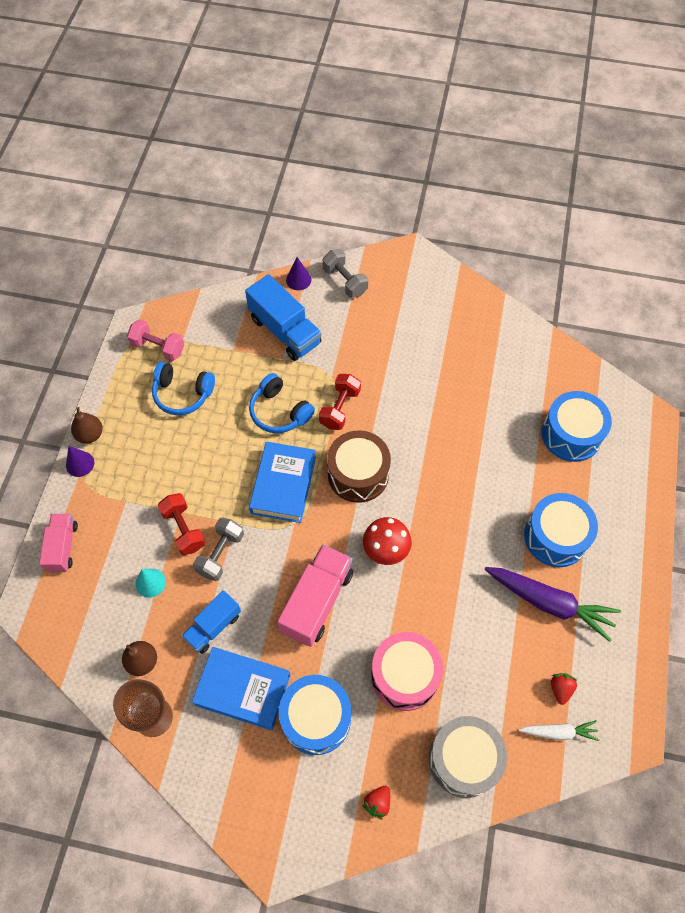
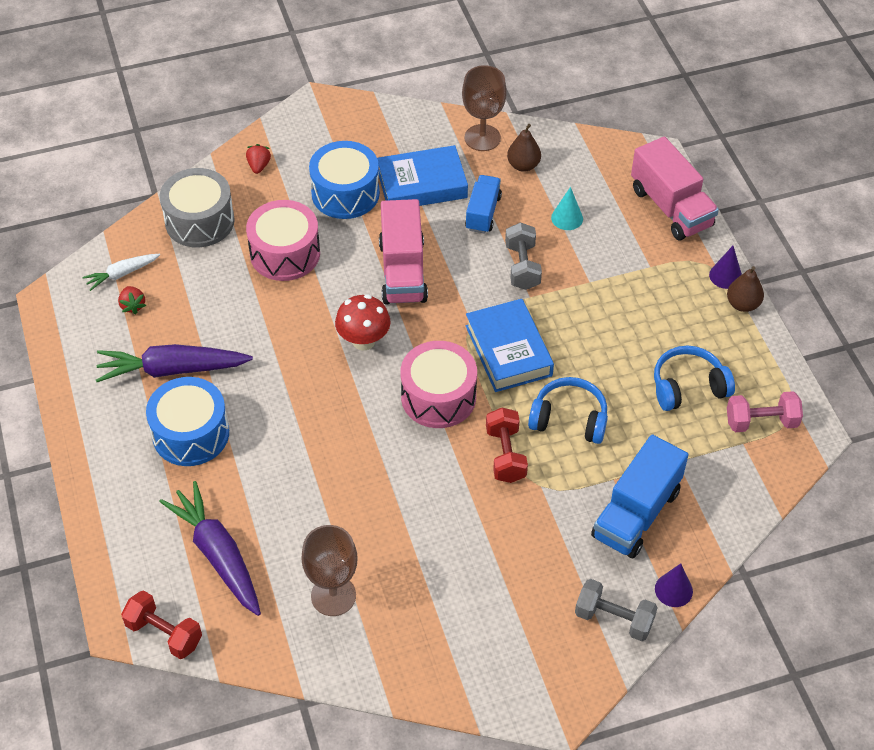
camera: 150 degrees right, 10 degrees down
(62, 547) = (671, 207): pink truck -> pink truck, size x1.60
(184, 529) = (574, 270): red dumbbell -> red dumbbell (164, 633)
(285, 331) = (636, 513): blue truck -> blue truck turned 75 degrees counterclockwise
(358, 474) = (438, 397): brown drum -> pink drum
(506, 372) = (333, 596): none -> brown goblet
(571, 434) = (218, 555): blue drum -> purple carrot

